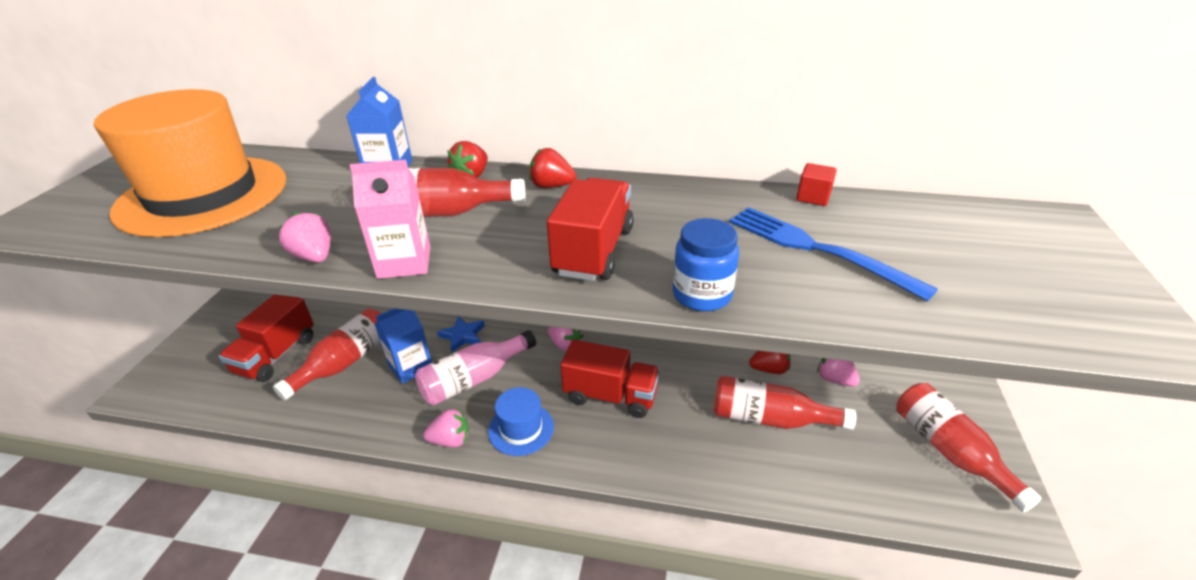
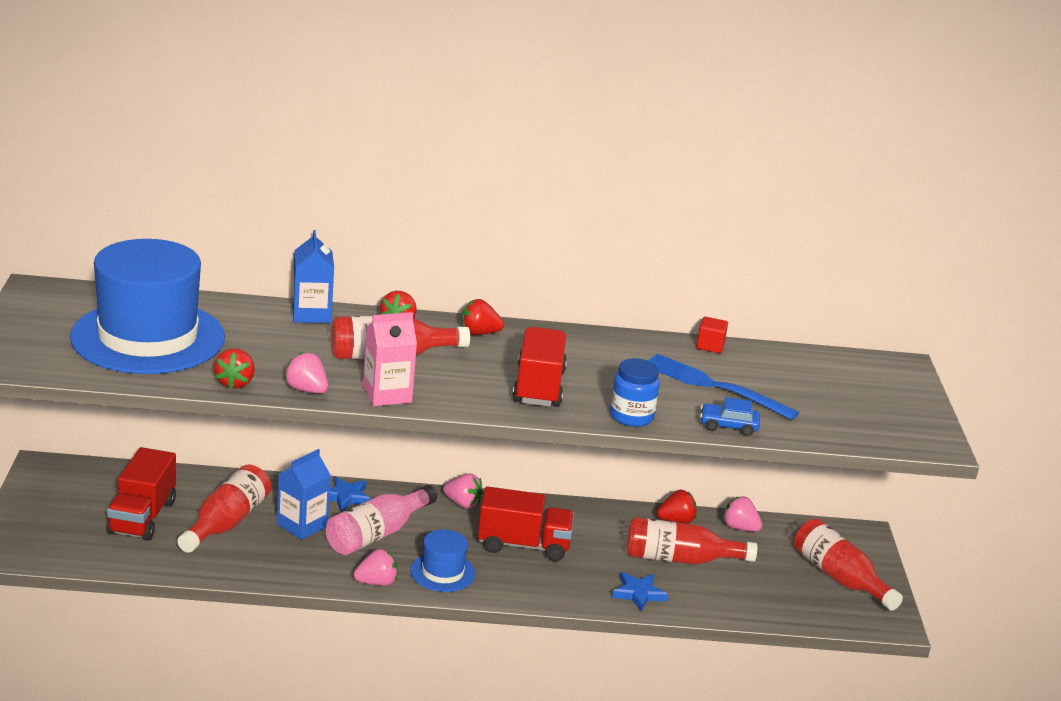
camera: 15 degrees left, 10 degrees down
(203, 195) = (148, 337): orange hat -> blue hat
(242, 247) = (235, 383): none -> red strawberry
(720, 466) = (638, 594): none -> blue star
(836, 310) = (728, 426): none -> blue car

